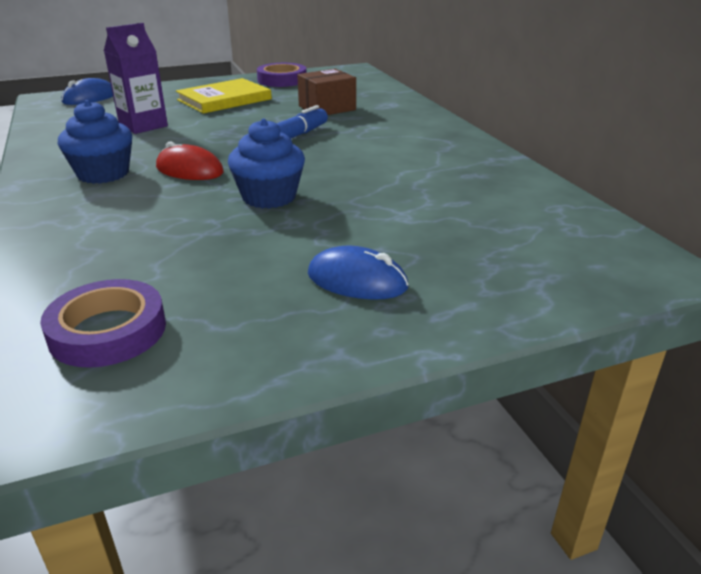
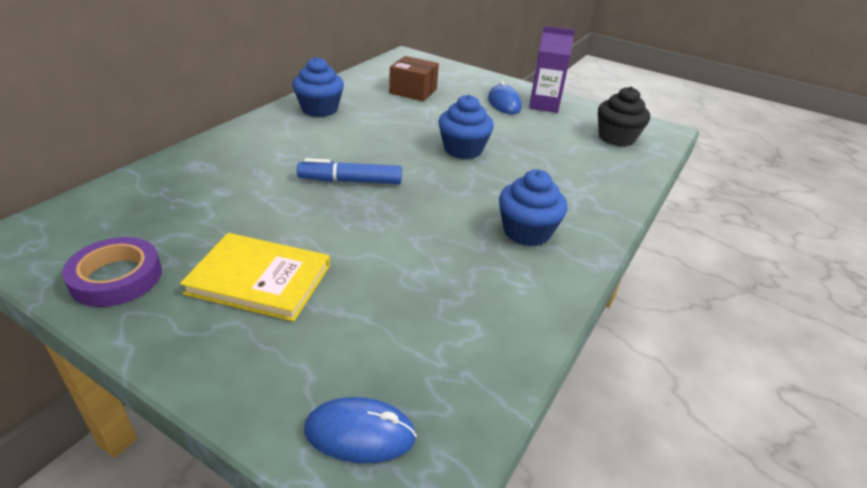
camera: 130 degrees left, 5 degrees up
(108, 331) = (616, 138): purple tape -> black cupcake
(143, 126) = (410, 285): purple carton -> purple carton (544, 105)
(189, 170) = (468, 196): red mouse -> none
(327, 108) = (239, 194): brown box -> brown box (413, 91)
(461, 157) = (319, 109): none -> blue cupcake

